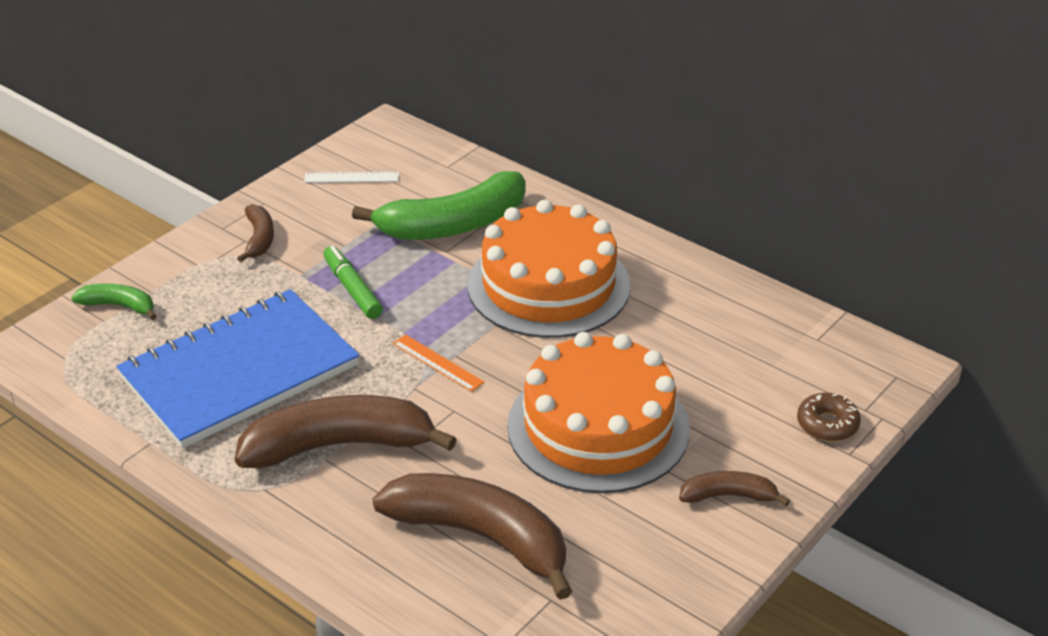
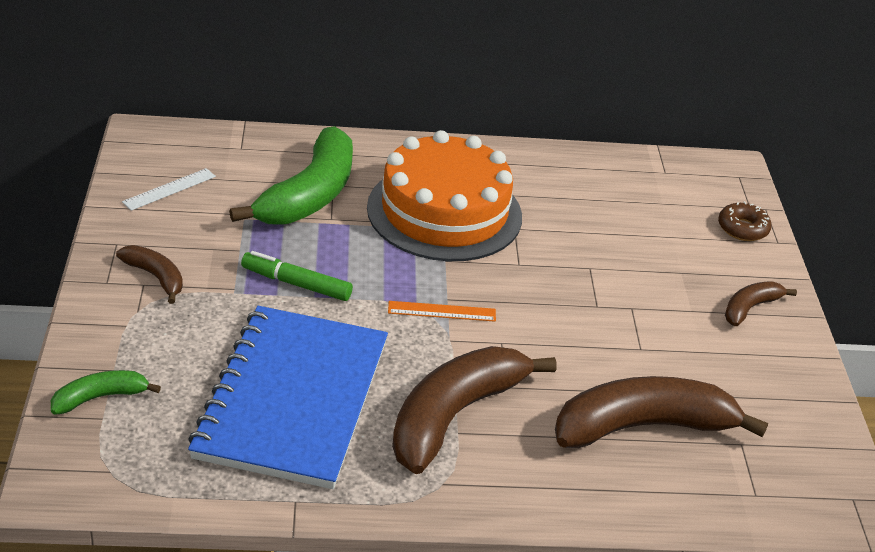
camera: 45 degrees left, 0 degrees up
(598, 427) = (613, 303): orange cake -> none

